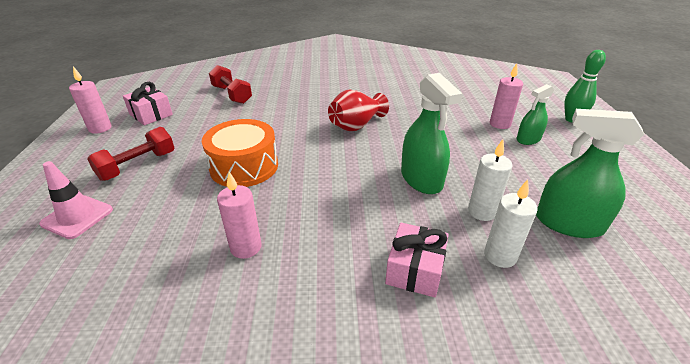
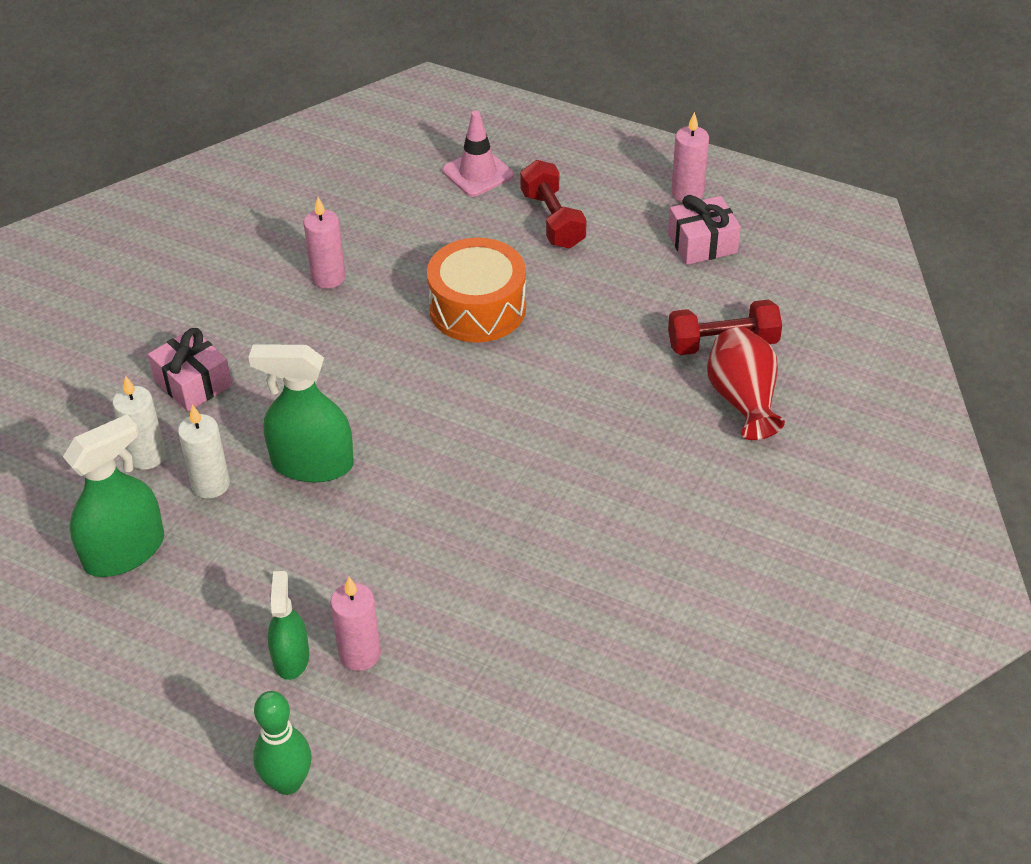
camera: 120 degrees right, 10 degrees up
(356, 125) = (499, 459): red vase -> red vase (743, 400)

